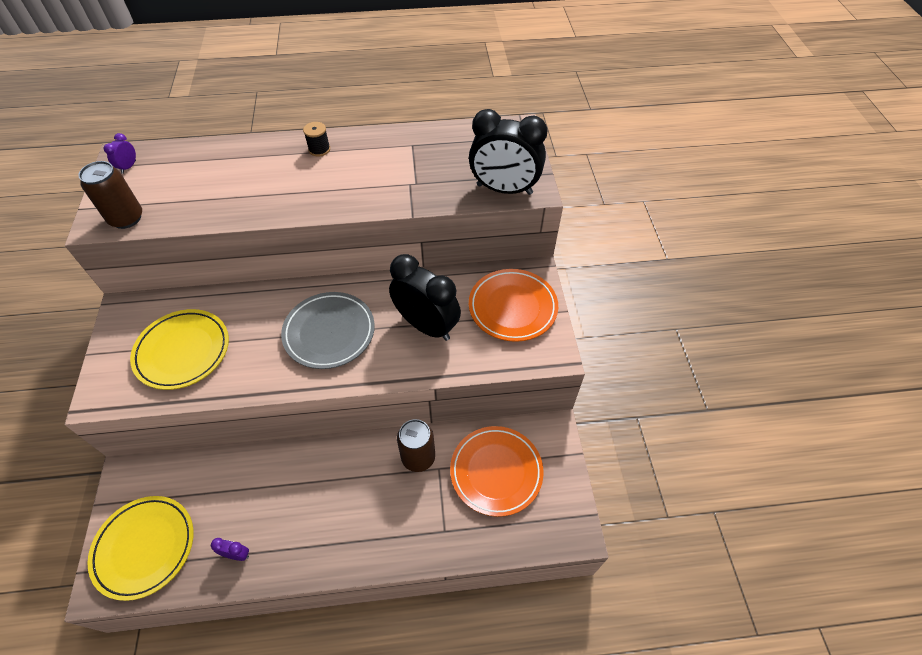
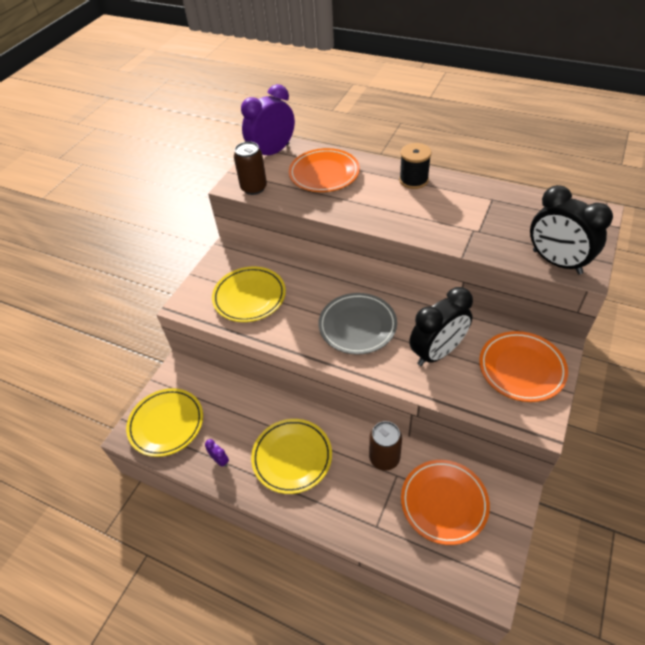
camera: 35 degrees right, 5 degrees down
(129, 167) = (272, 152): purple clock -> purple clock, size x2.48
(210, 173) = (324, 174): none -> orange plate
(319, 149) = (413, 180): black spool -> black spool, size x1.56
(320, 507) = (292, 457): none -> yellow plate
(426, 326) = (437, 352): black clock -> black clock turned 75 degrees clockwise

